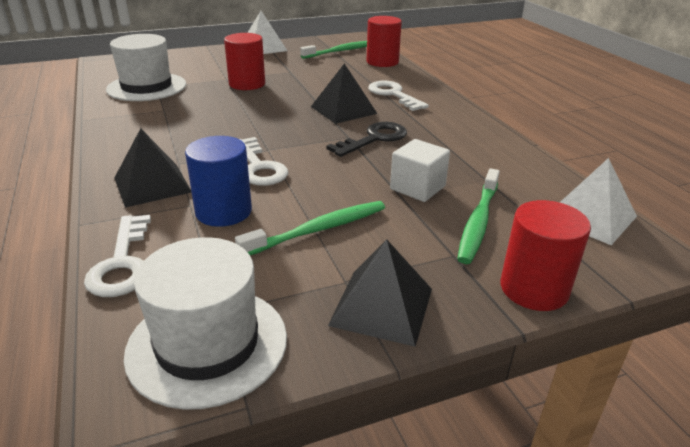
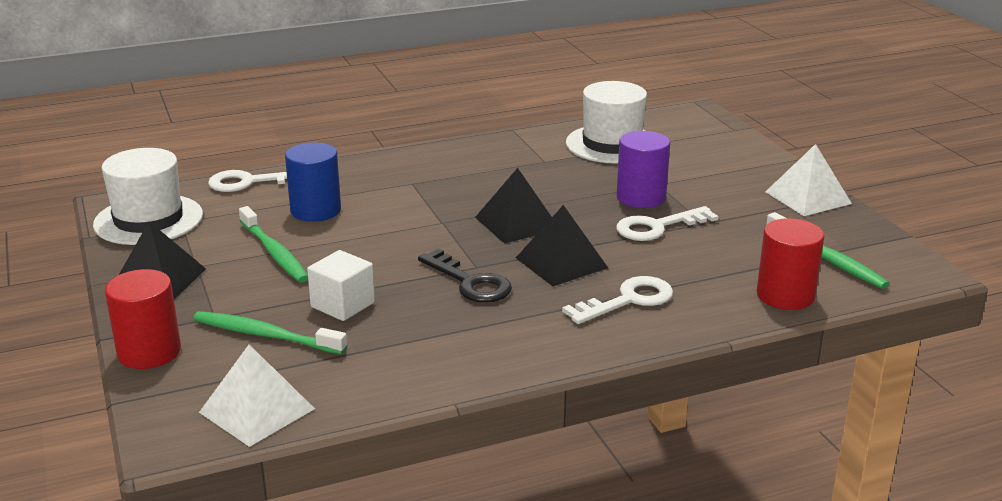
camera: 90 degrees right, 5 degrees down
(152, 184) = (369, 177): black pyramid -> black pyramid (517, 223)
(247, 84) = (641, 197): red cylinder -> purple cylinder
(259, 167) = (399, 220): white key -> white key (657, 227)

